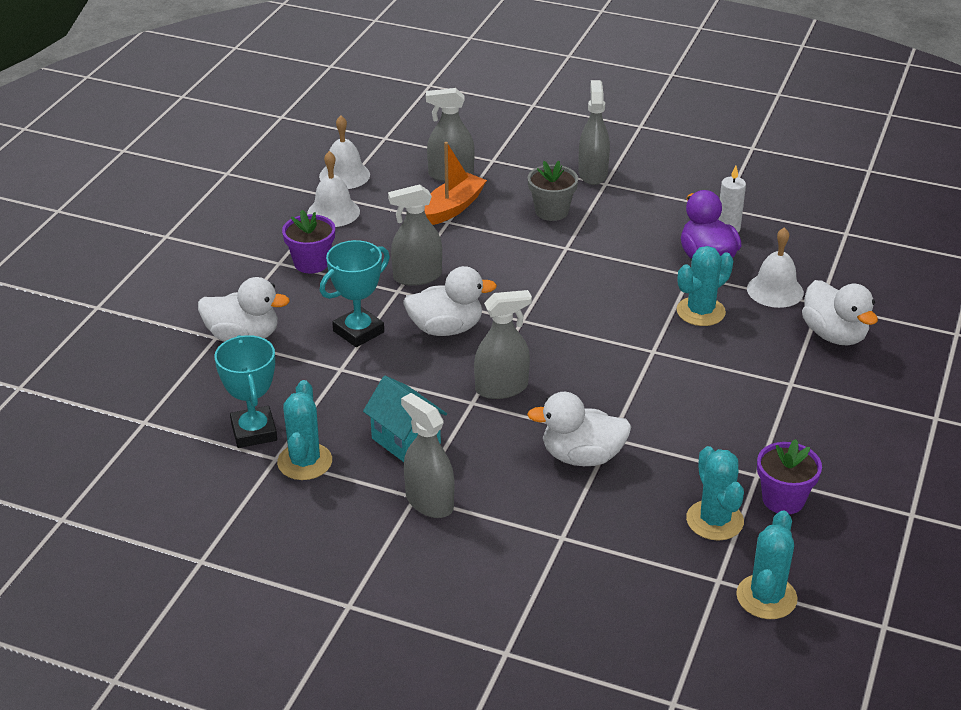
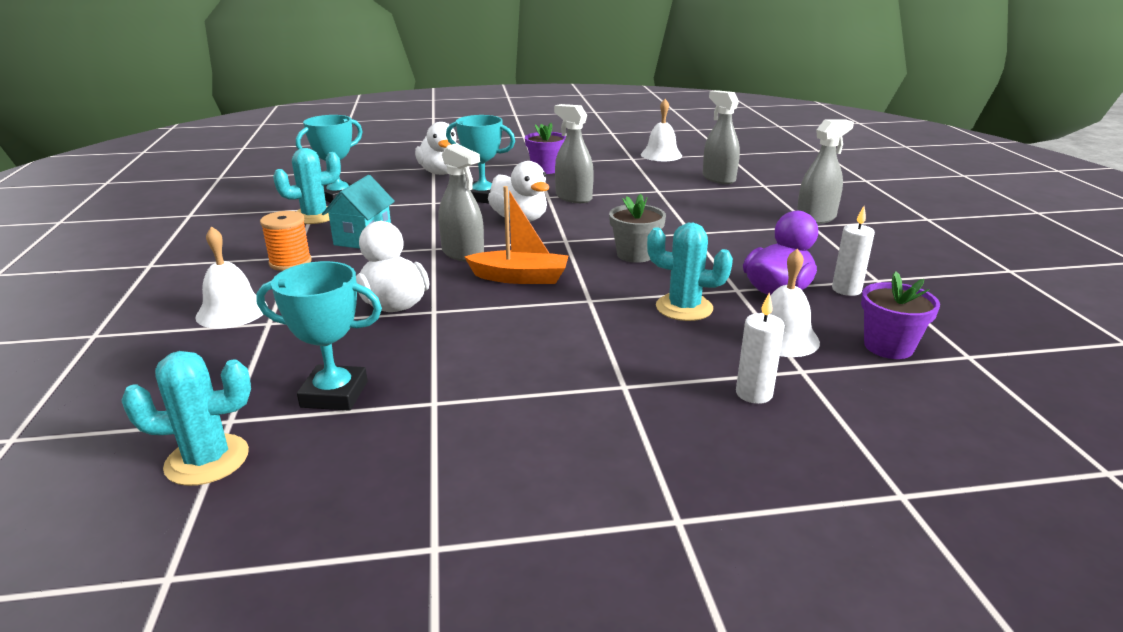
camera: 60 degrees right, 10 degrees down
(333, 212) = (613, 162): white bell -> white bell (232, 311)
(429, 502) = (290, 262): grey spray bottle -> orange spool
(453, 208) = (678, 188): orange boat -> orange boat (520, 278)
(551, 211) = (733, 217): grey flower pot -> grey flower pot (635, 255)
(714, 520) = (334, 394): turquoise cactus -> turquoise trophy
(783, 499) = (398, 430): purple flower pot -> purple flower pot (888, 346)
(834, 335) = (754, 394): white duck -> white candle

